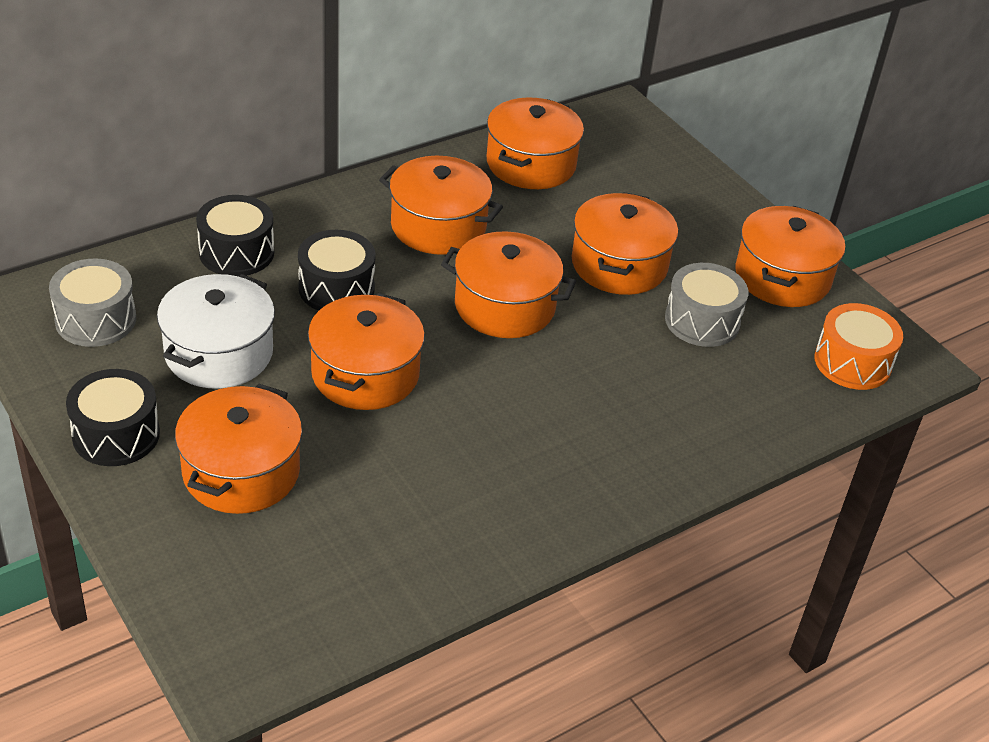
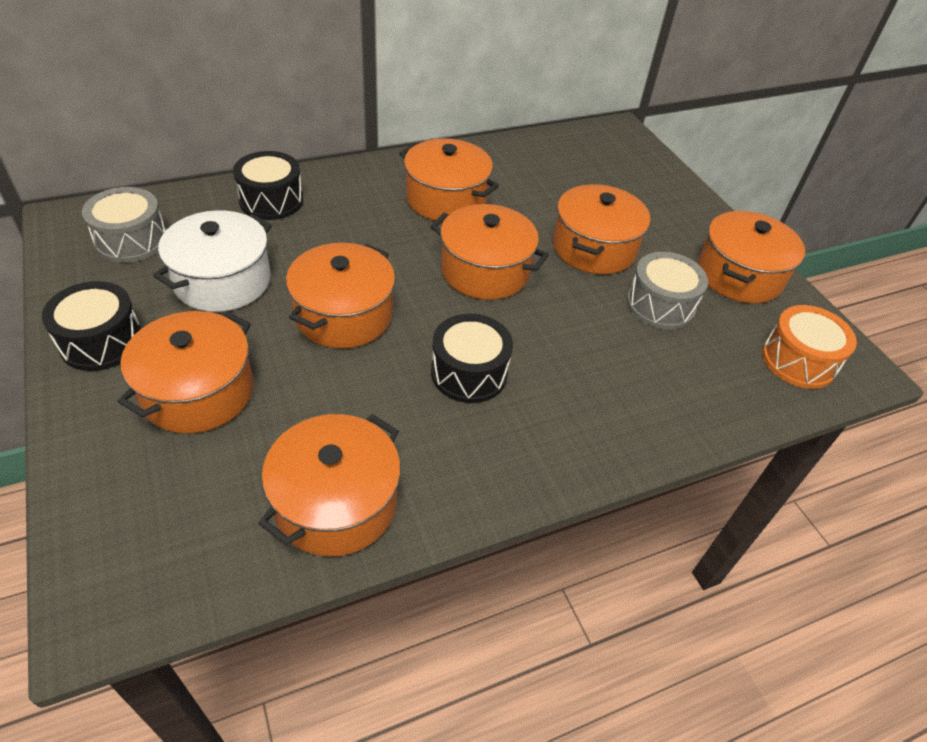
camera: 10 degrees right, 5 degrees up
(336, 288) = (344, 239): black drum -> black drum (469, 373)
(531, 164) = (536, 160): orange pot -> orange pot (336, 503)

